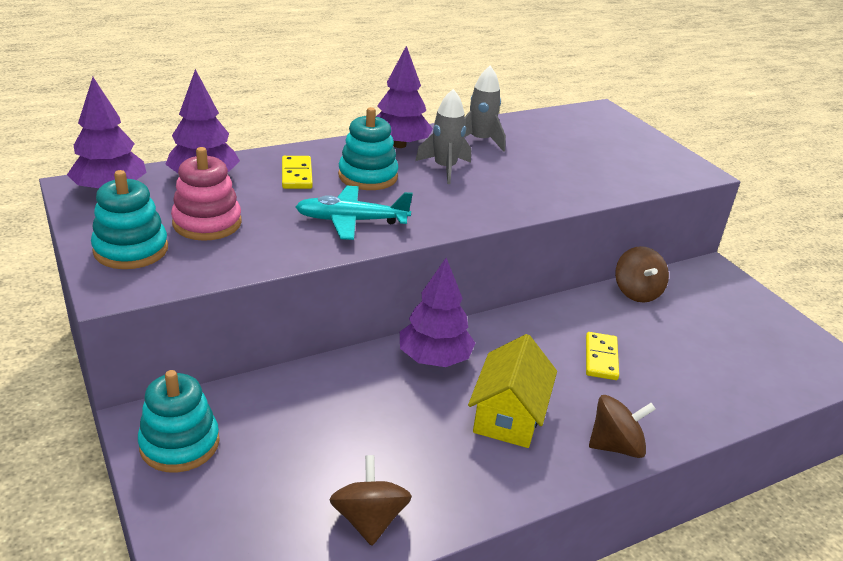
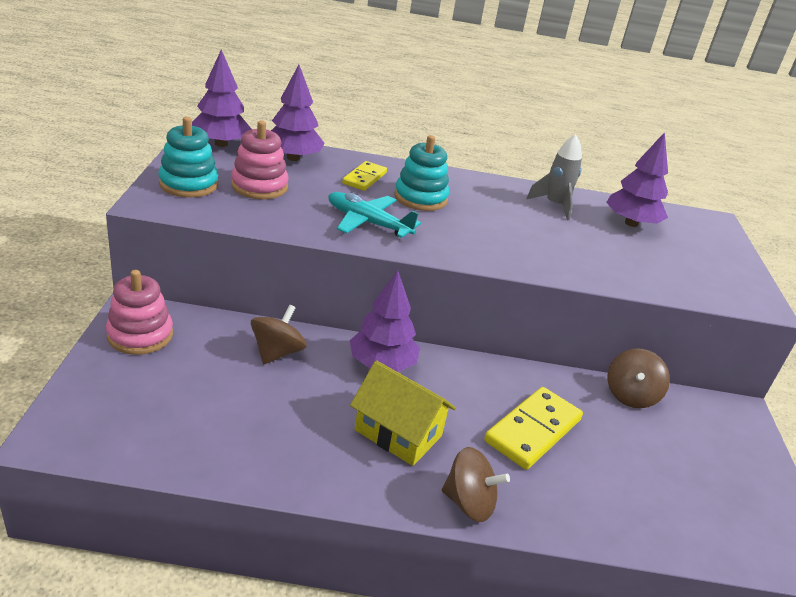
camera: 30 degrees right, 0 degrees up
(179, 444) = (140, 335): turquoise stacking toy -> pink stacking toy
(369, 519) = (210, 448): brown spinning top -> brown spinning top (277, 352)
(399, 145) = (476, 185): purple tree -> purple tree (631, 223)
(445, 168) = (495, 214): grey rocket -> none
(508, 415) = (398, 433): yellow house -> yellow house turned 75 degrees clockwise
(601, 358) = (533, 430): yellow domino -> yellow domino, size x1.63

